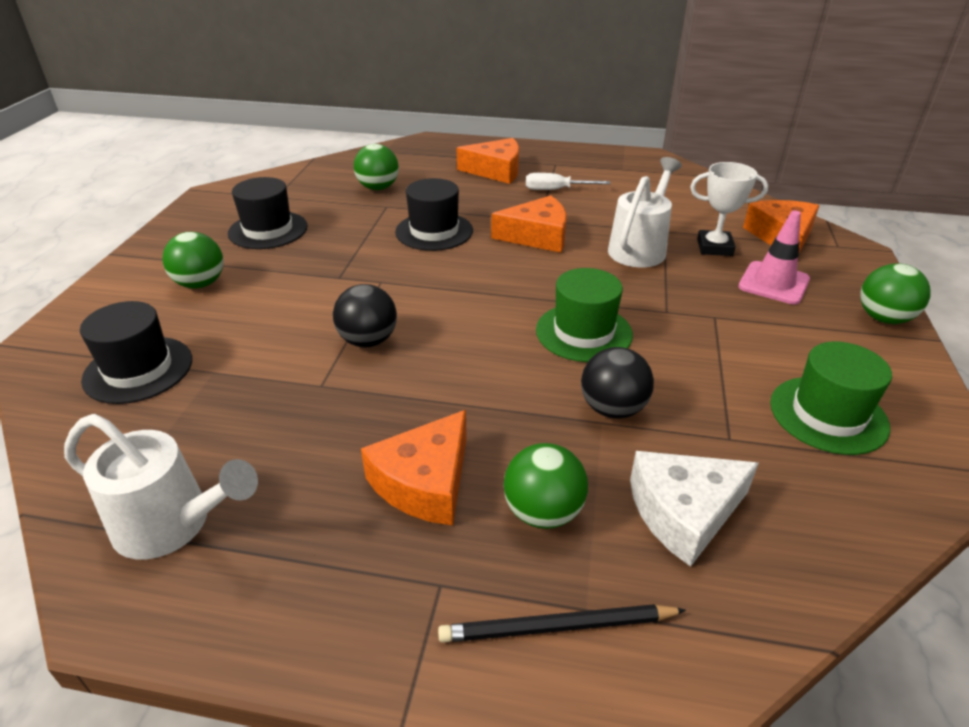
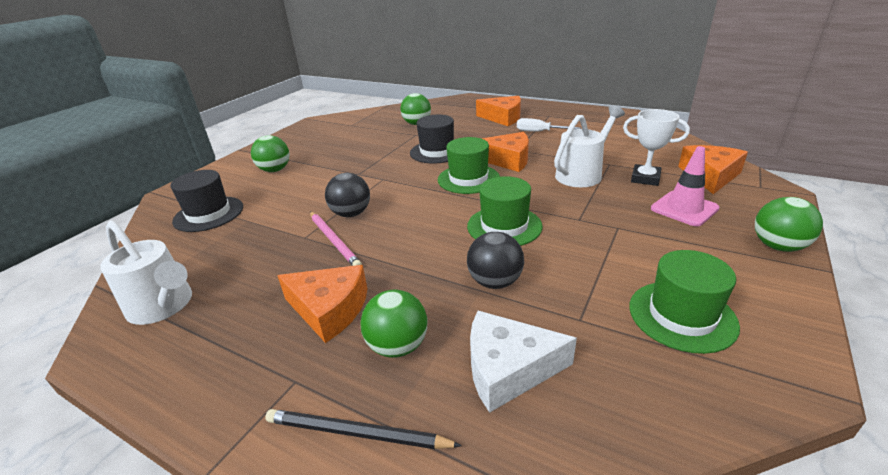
camera: 20 degrees right, 5 degrees down
(268, 230) = (333, 143): black hat -> none
(368, 384) = (334, 241): none -> pink pencil
(425, 482) = (329, 309): orange cheese -> orange cheese turned 120 degrees counterclockwise
(501, 269) = (468, 179): none -> green hat

